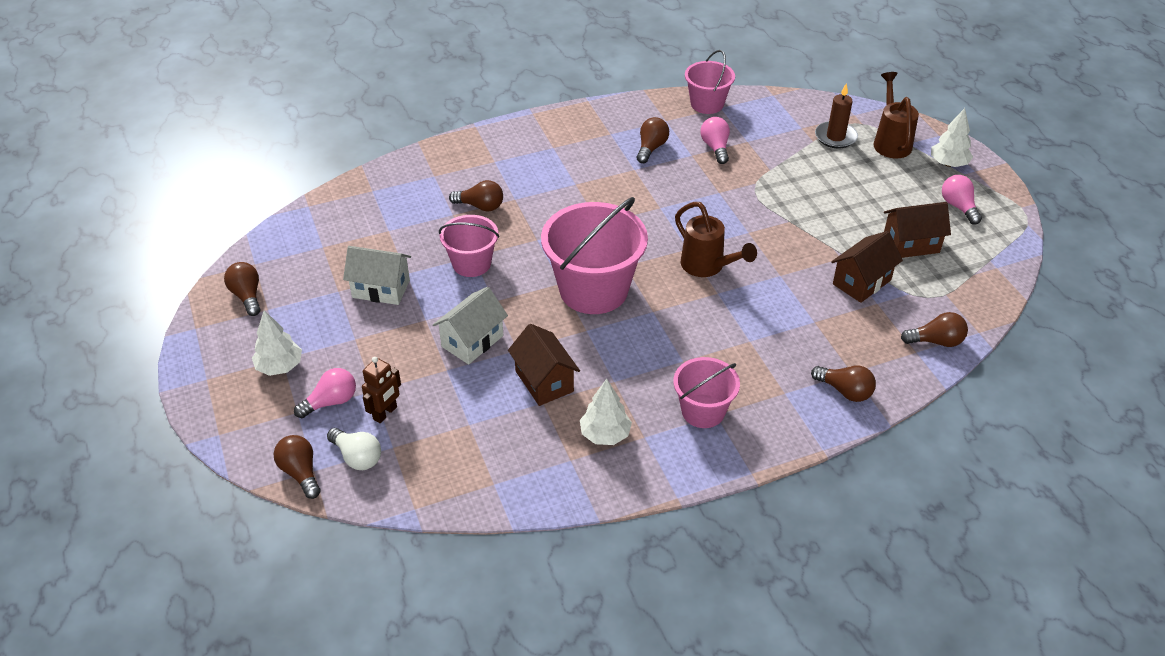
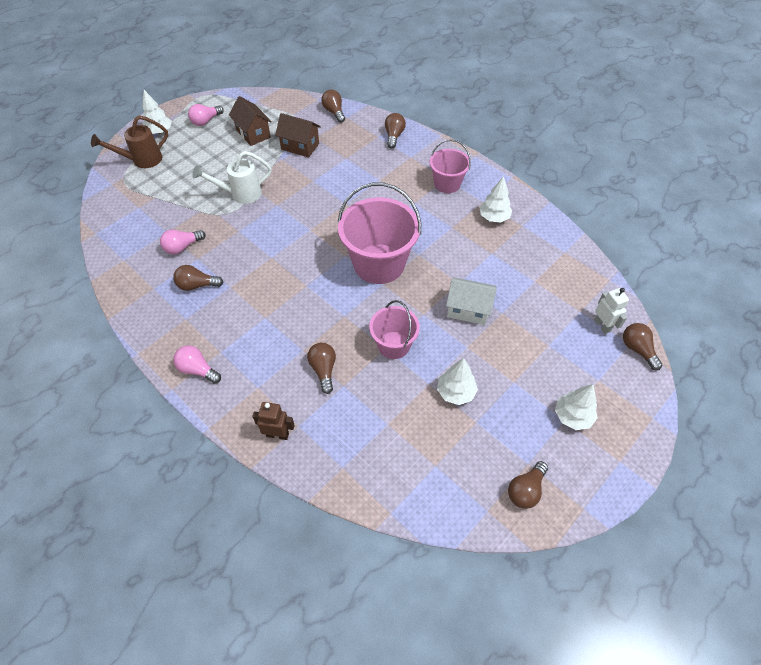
camera: 115 degrees left, 10 degrees up
(300, 473) = (637, 349): brown light bulb -> brown light bulb turned 120 degrees clockwise
(331, 402) = (575, 364): pink light bulb -> pink light bulb (197, 370)
(357, 457) = (602, 325): white light bulb -> white robot
(381, 289) = (456, 392): white house -> white tree
(385, 413) = (560, 328): brown robot -> brown robot (277, 434)
(544, 381) = (475, 258): brown house -> none
(707, 104) = (120, 269): pink bucket -> none
(708, 267) = (323, 214): brown watering can -> none
(784, 206) = (240, 194): none -> white watering can
(835, 137) = (145, 187): brown candle -> none

